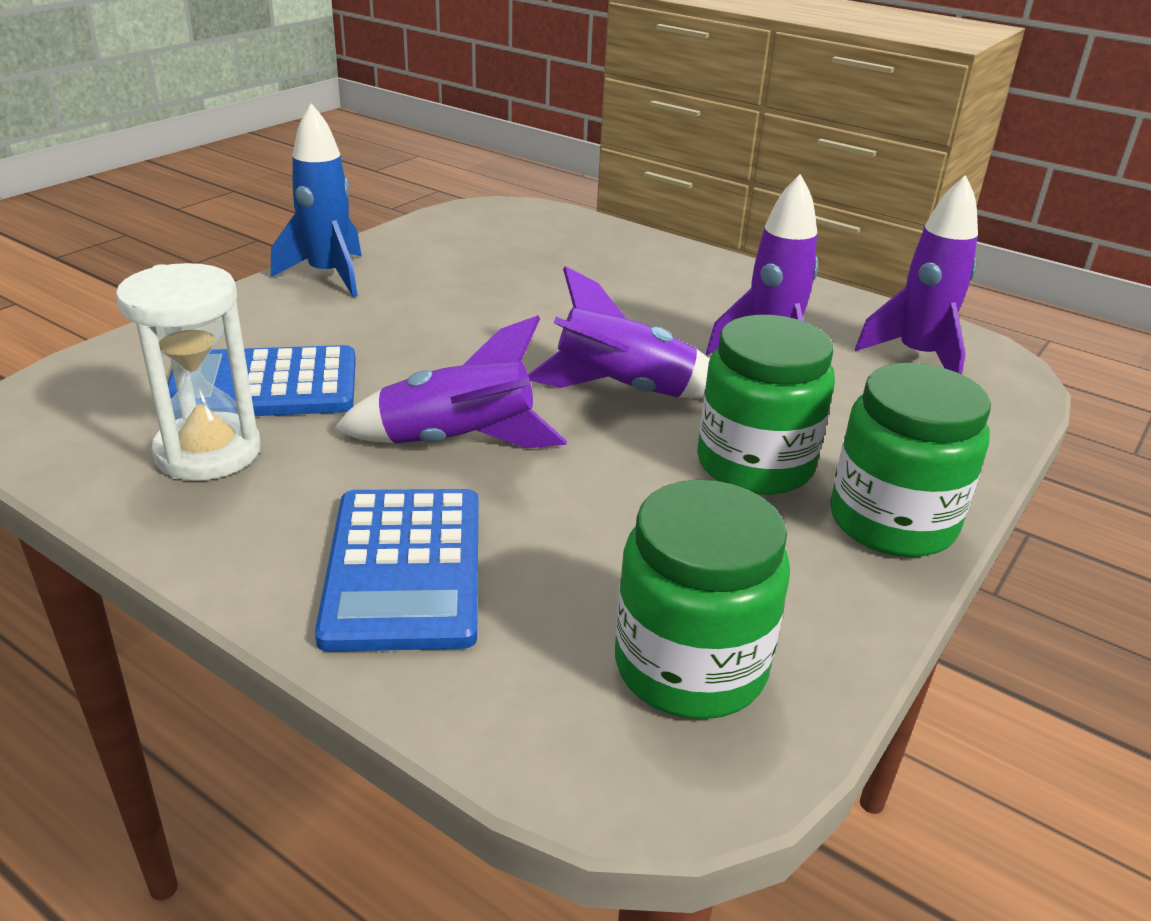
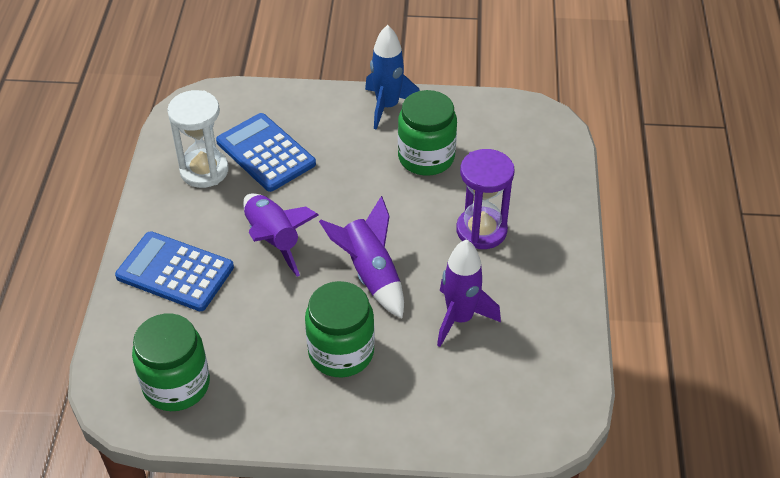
camera: 60 degrees right, 15 degrees up
(404, 568) = (175, 272): blue calculator -> blue calculator turned 60 degrees clockwise
(631, 297) = (481, 230): none -> purple hourglass
(892, 521) = (331, 422): green jar -> green jar (426, 157)
(917, 357) = (527, 385): purple rocket -> none

